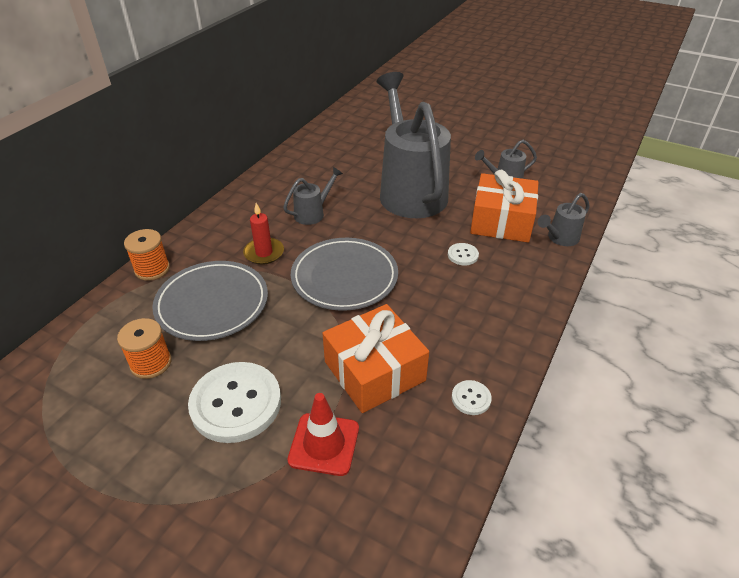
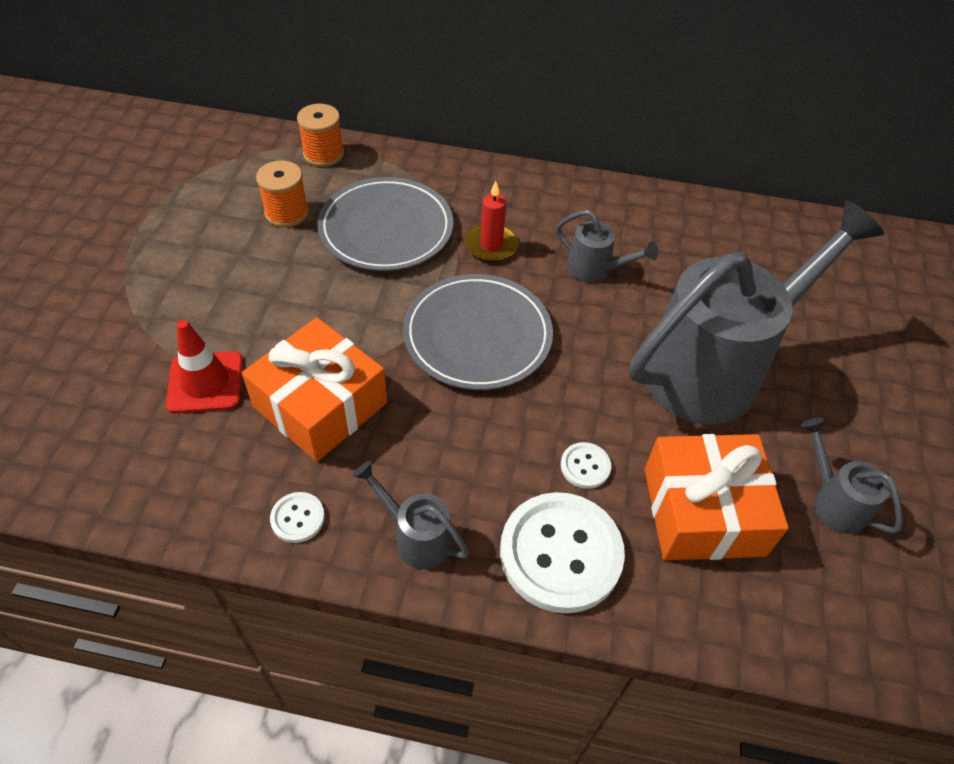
camera: 70 degrees right, 10 degrees up
(152, 269) = (423, 164): orange spool -> orange spool (323, 154)
(236, 403) = (247, 294): white button -> white button (560, 553)
(560, 238) = (701, 612): grey watering can -> grey watering can (416, 537)

